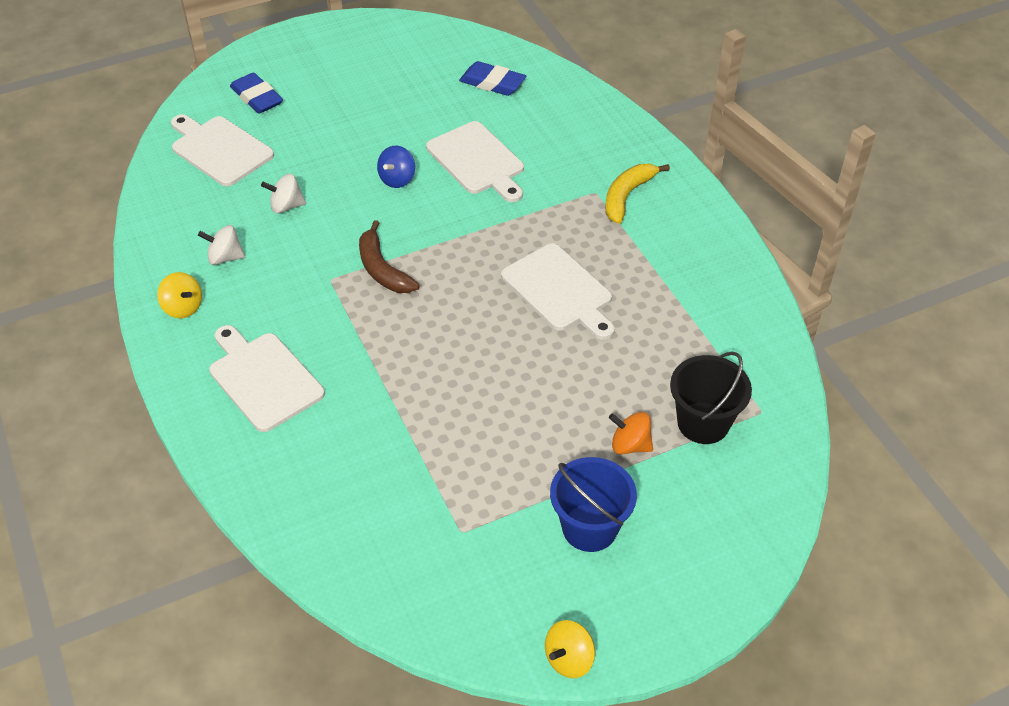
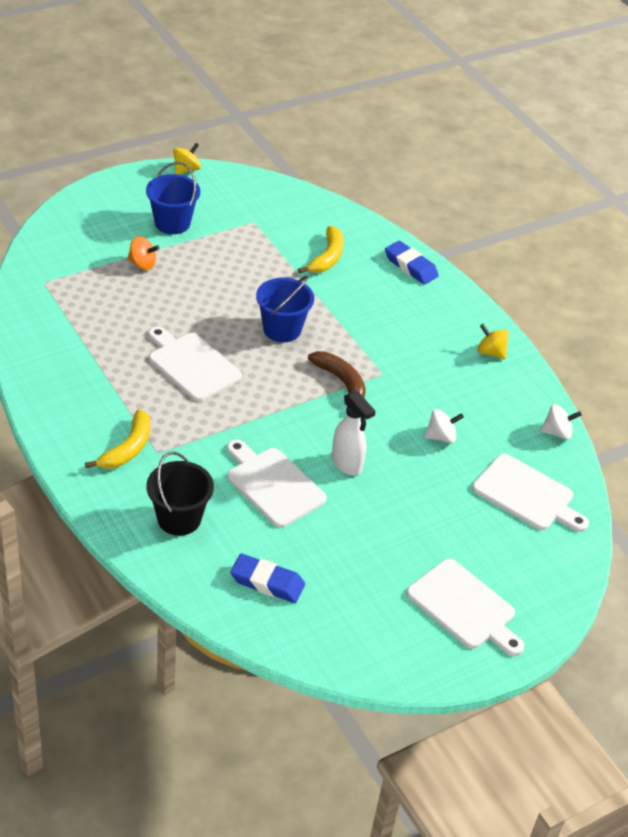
camera: 170 degrees right, 5 degrees down
(225, 257) = (475, 391): white spinning top -> white spinning top (557, 432)
(257, 98) = (516, 558): blue eraser -> blue eraser (410, 266)
(263, 378) = (409, 305): white cutting board -> white cutting board (464, 607)
(358, 461) = (327, 257): none -> yellow banana
(397, 179) = (347, 464): blue spinning top -> white spray bottle
(443, 339) = (282, 329): none -> blue bucket
(703, 423) = (88, 276): black bucket -> black bucket (179, 518)

